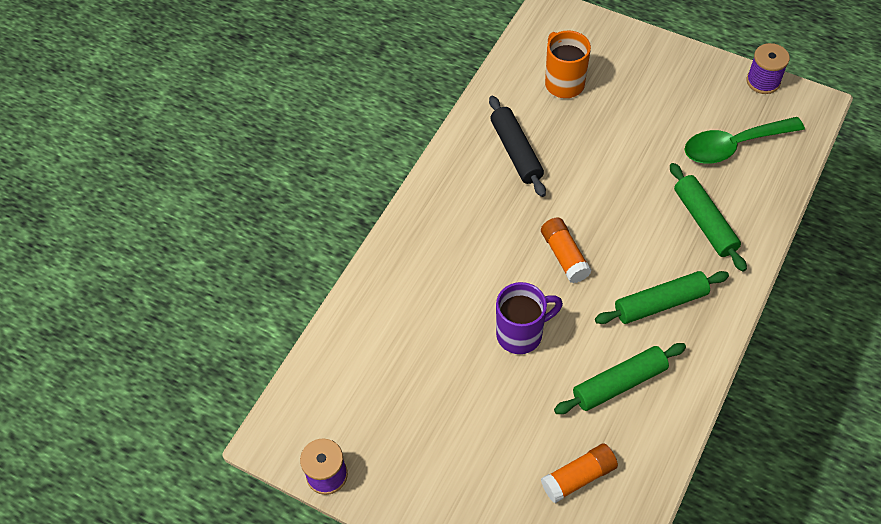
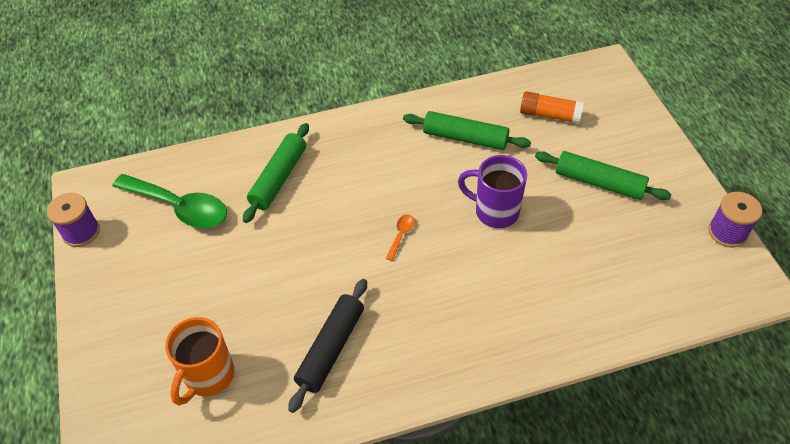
camera: 135 degrees left, 5 degrees down
(564, 256) = (401, 235): orange glue stick -> orange spoon
(660, 303) = (379, 157): green rolling pin -> green rolling pin (599, 182)

